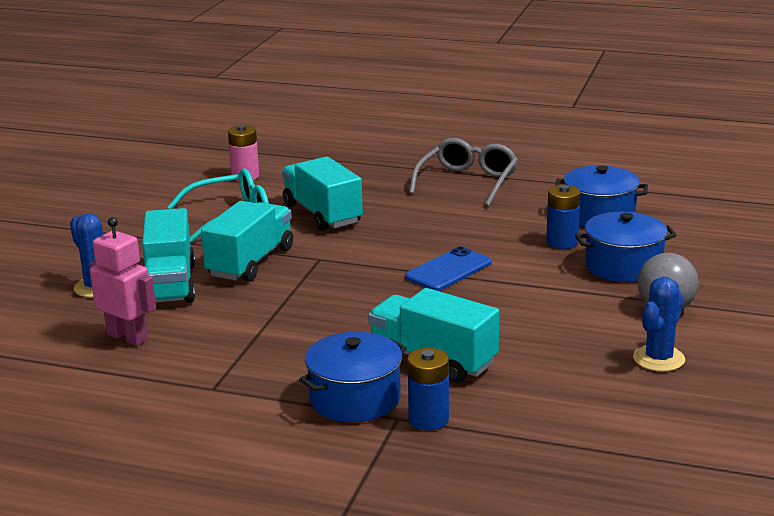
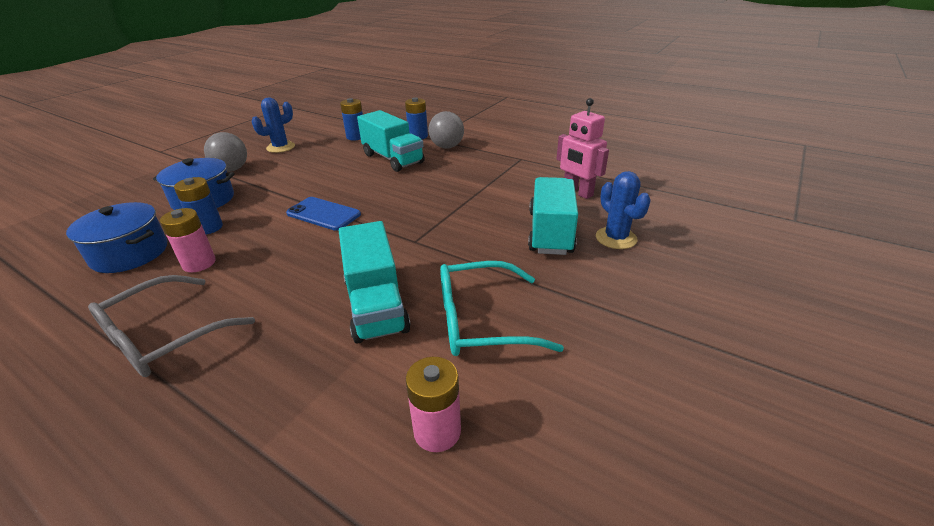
camera: 165 degrees left, 10 degrees up
(250, 262) = (476, 246): turquoise truck -> none
(355, 399) = (447, 147): blue pot -> grey ball
(448, 270) = (323, 214): blue phone -> blue phone turned 60 degrees clockwise
(517, 217) = (199, 263): none -> pink battery
(551, 402) = (356, 137): none -> blue battery

